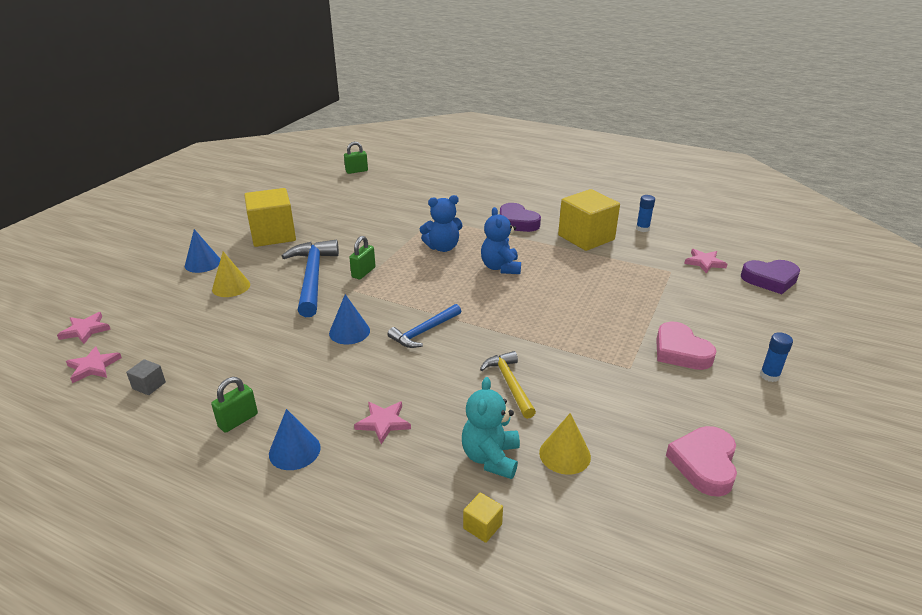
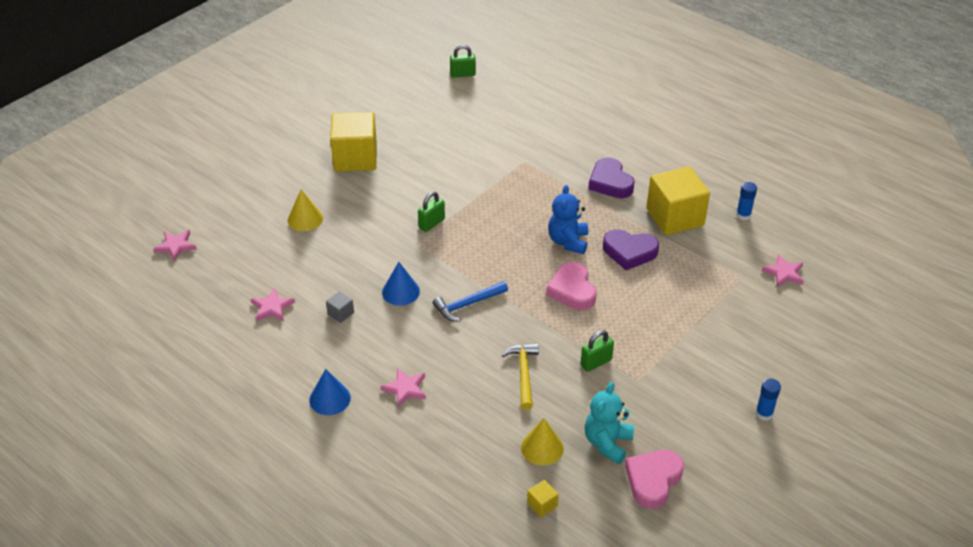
camera: 15 degrees right, 10 degrees up
(93, 367) = (181, 287): pink star -> pink star (272, 307)
(149, 385) = (224, 315): grey cube -> grey cube (340, 313)
(203, 263) = (283, 184): blue cone -> none
(238, 420) = (291, 363): green padlock -> green padlock (596, 362)
(313, 277) = (382, 221): blue hammer -> none
(442, 247) = (519, 204): blue teddy bear -> none
(482, 526) = (454, 490): yellow cube -> yellow cube (542, 505)
(491, 458) = (481, 438): turquoise teddy bear -> turquoise teddy bear (607, 443)
(680, 351) = (695, 372): pink heart -> pink heart (572, 290)
(770, 279) = (840, 308): purple heart -> purple heart (629, 252)

